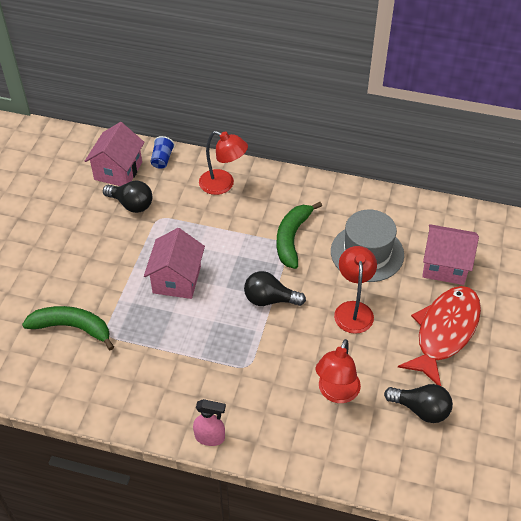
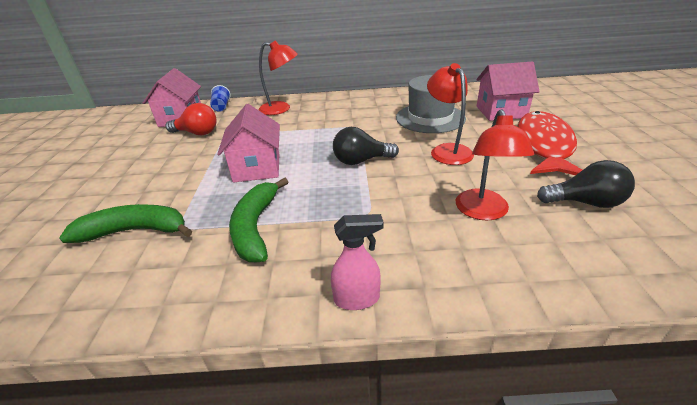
camera: 15 degrees left, 15 degrees down
(131, 204) = (197, 133): black light bulb -> red light bulb
(292, 238) = (358, 123): green banana -> green banana (255, 227)

